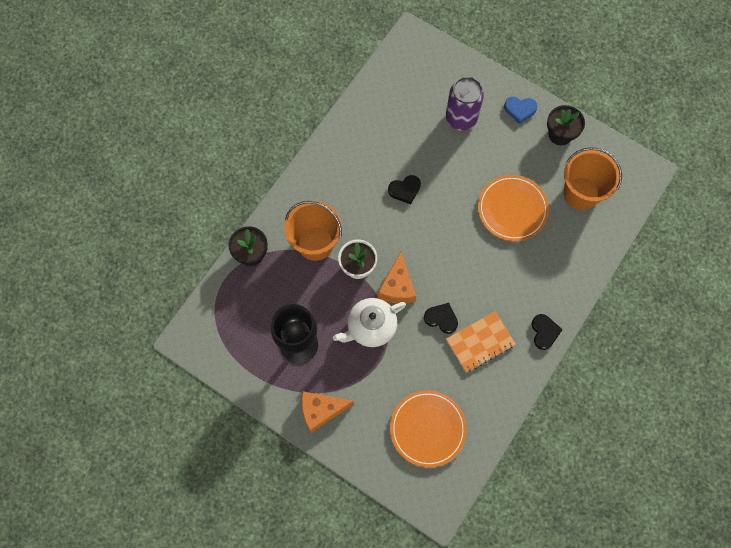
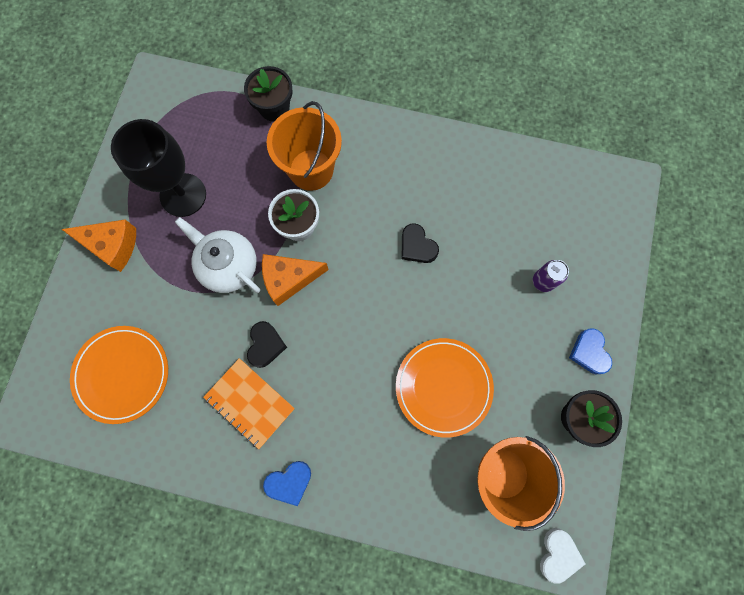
camera: 70 degrees right, 5 degrees up
(321, 410) = (112, 246): orange cheese -> orange cheese turned 135 degrees clockwise
(461, 118) = (543, 281): purple can -> purple can, size x0.54
(544, 332) = (289, 482): black heart -> blue heart
(641, 180) = (558, 555): none -> white heart

